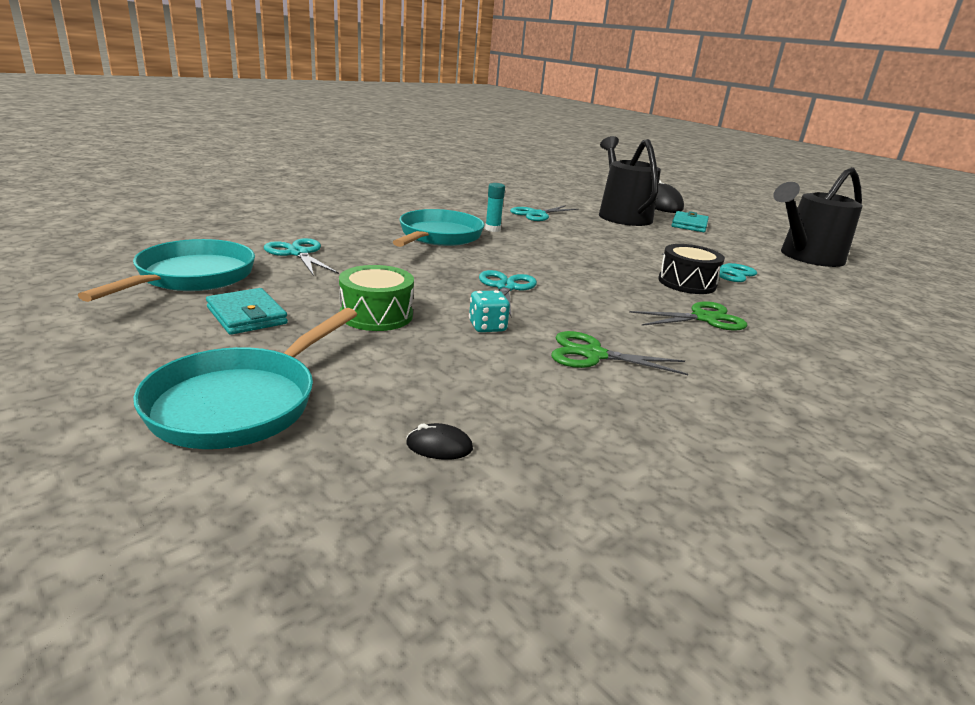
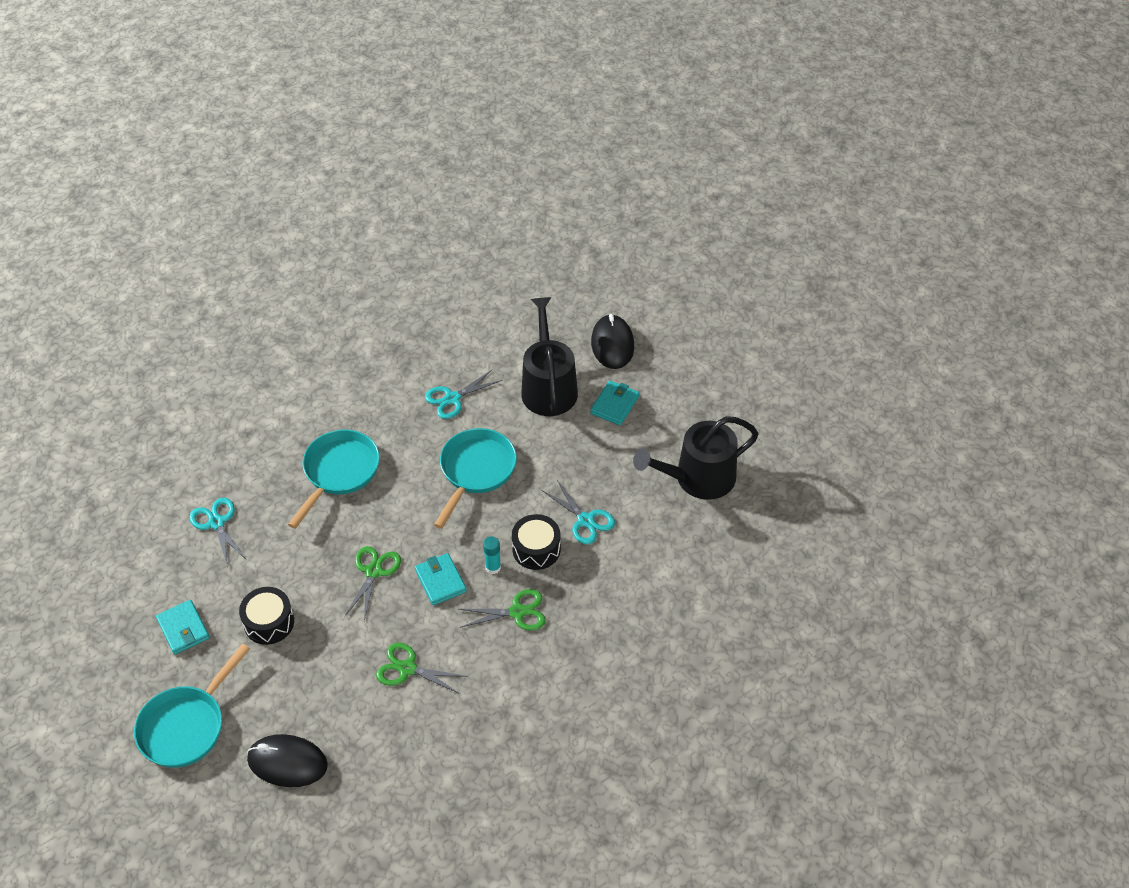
camera: 10 degrees right, 25 degrees up
(191, 277) = (141, 574): turquoise pan -> turquoise pan (475, 471)
(376, 315) = (269, 622): green drum -> black drum
(439, 446) = (287, 762): black mouse -> black mouse, size x2.35
(487, 327) = (344, 635): turquoise dice -> none
(492, 229) = (394, 447): turquoise glue stick -> turquoise glue stick (493, 567)
(505, 287) = (374, 571): turquoise scissors -> green scissors
(592, 296) = (440, 581): none -> turquoise wallet

